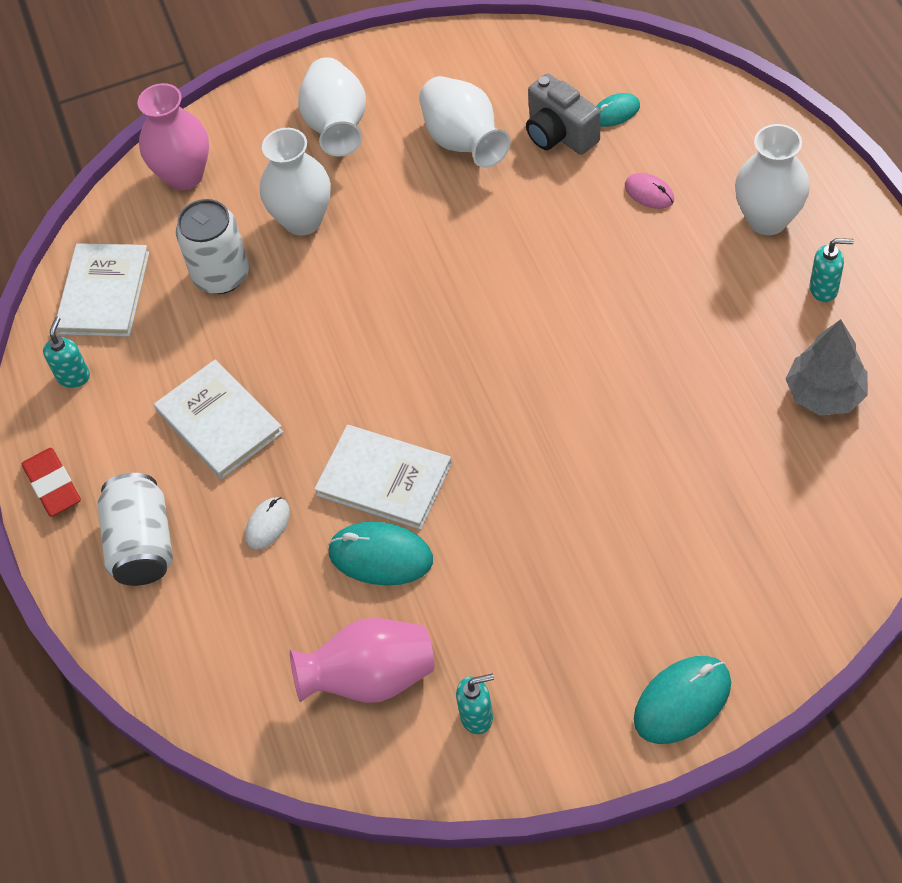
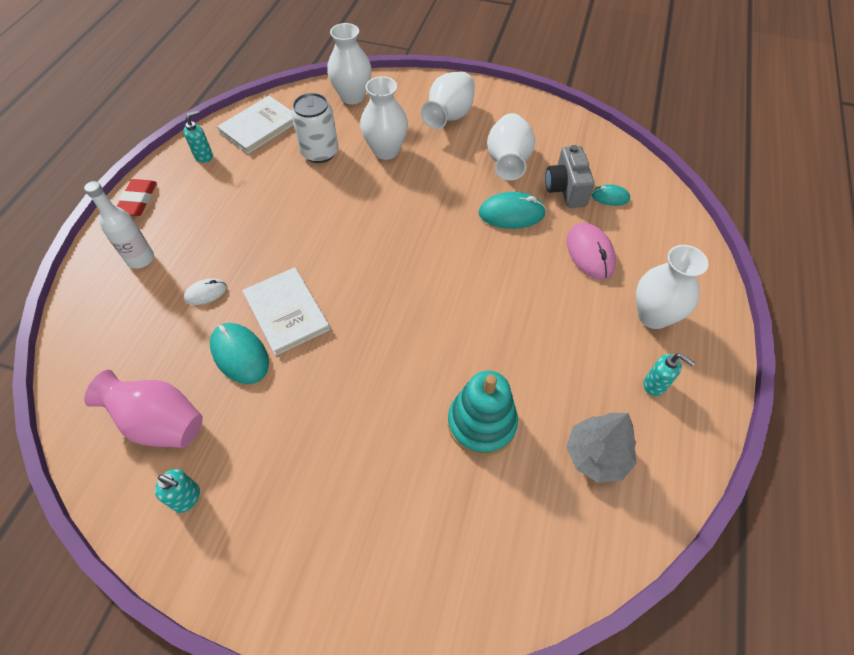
camera: 30 degrees right, 0 degrees up
(142, 544) = (140, 259): white can -> white bottle
(184, 176) = (352, 96): pink vase -> white vase
(219, 421) = (242, 222): white book -> none
(649, 193) = (590, 253): pink mouse -> pink mouse, size x1.72
(682, 701) = (310, 598): turquoise mouse -> turquoise mouse (511, 213)
(695, 442) = (481, 423): none -> turquoise stacking toy

